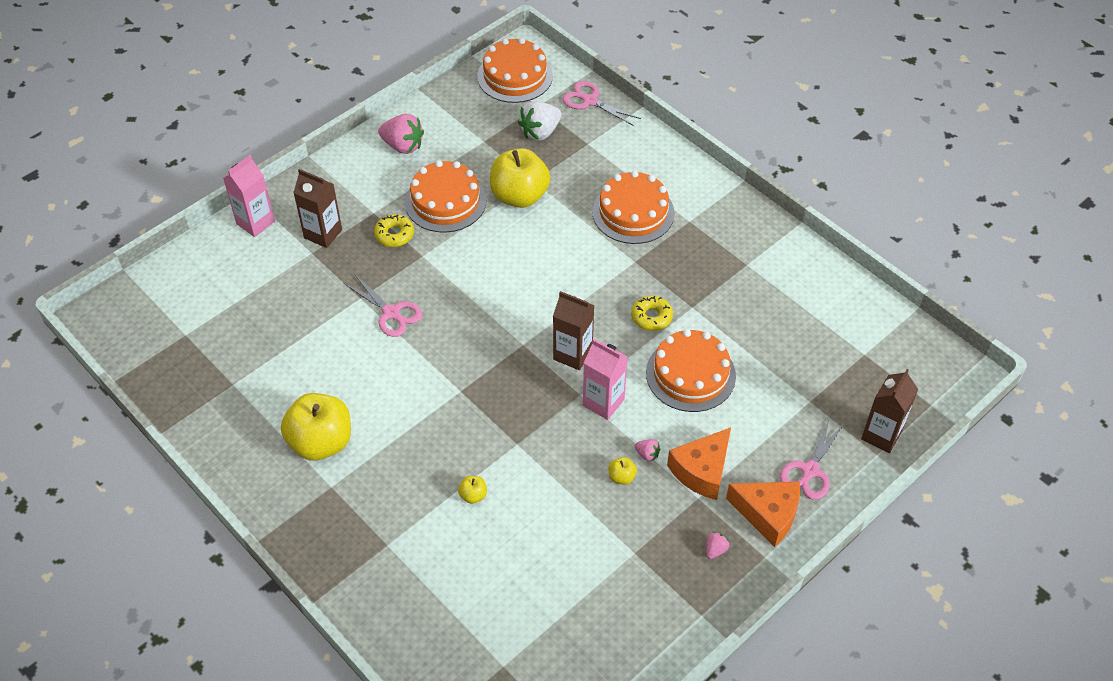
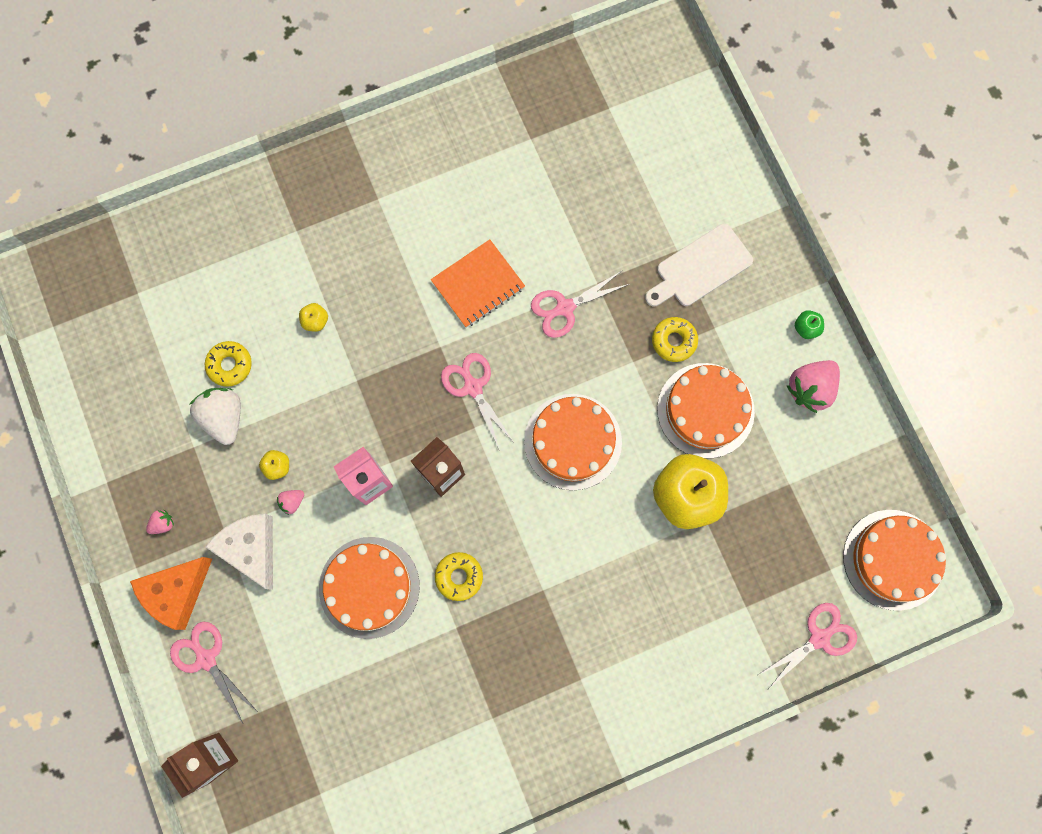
camera: 110 degrees right, 25 degrees up
(255, 222) = (740, 203): pink carton -> none
(321, 442) = (430, 201): yellow apple -> none
(323, 234) = (700, 268): brown carton -> white cutting board
(353, 159) = (806, 328): none -> green apple
(392, 380) = (478, 285): none -> orange notebook
(487, 356) = (473, 387): none -> pink scissors
(540, 132) = (783, 556): white strawberry -> white strawberry (224, 417)
(544, 551) = (230, 365): none -> yellow donut
(633, 212) = (616, 618): orange cake -> orange cake (572, 441)
(702, 471) = (251, 548): orange cheese -> white cheese
(715, 550) = (163, 524): pink strawberry -> pink strawberry turned 90 degrees counterclockwise

